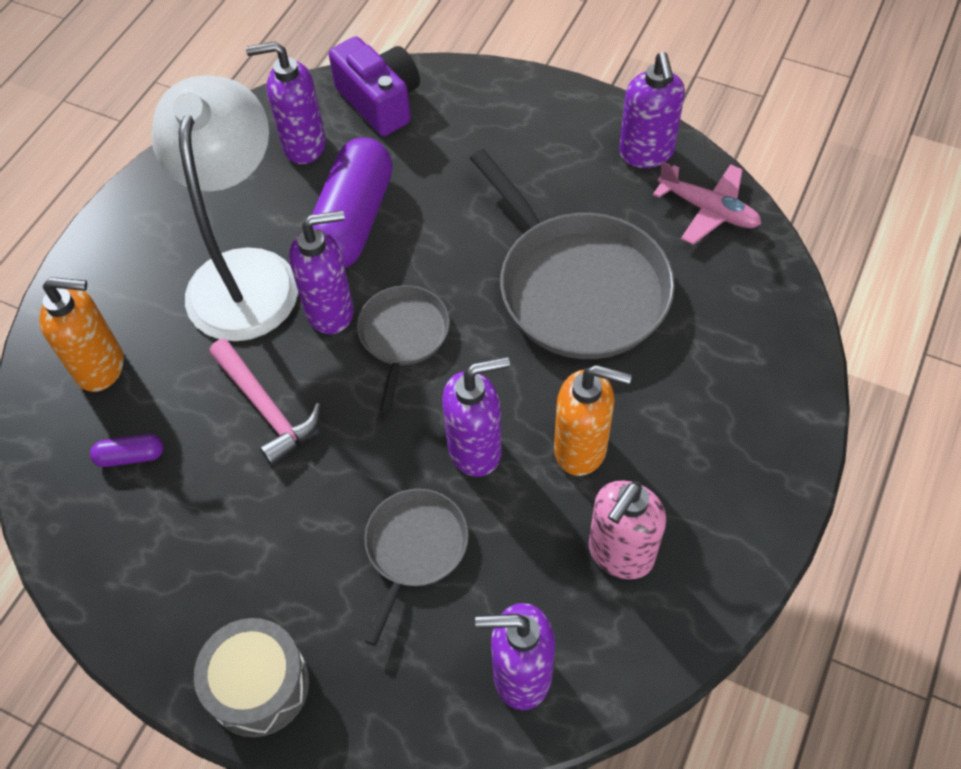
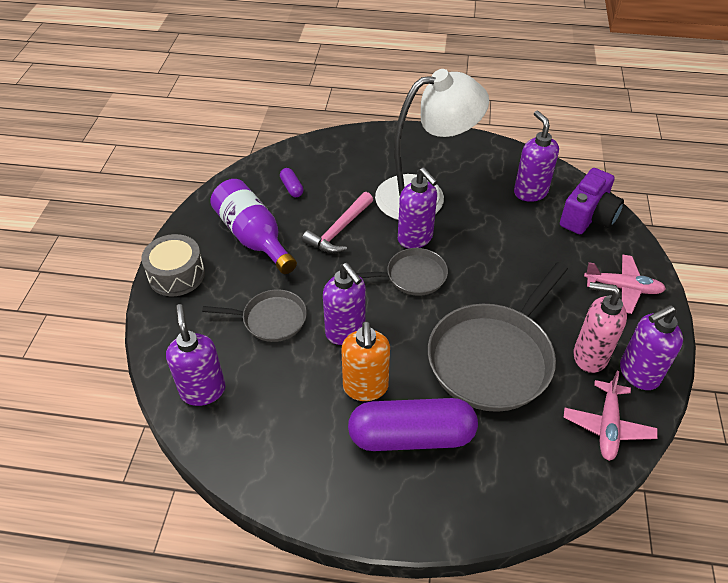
camera: 70 degrees right, 10 degrees down
(101, 367) = (340, 161): orange soap dispenser -> none
(223, 541) = (254, 237): none -> purple bottle
(353, 221) = (486, 230): purple capsule -> purple capsule (411, 436)
(515, 115) = (623, 288): none -> pink plane
(620, 554) = (295, 426): pink soap dispenser -> pink soap dispenser (589, 356)

